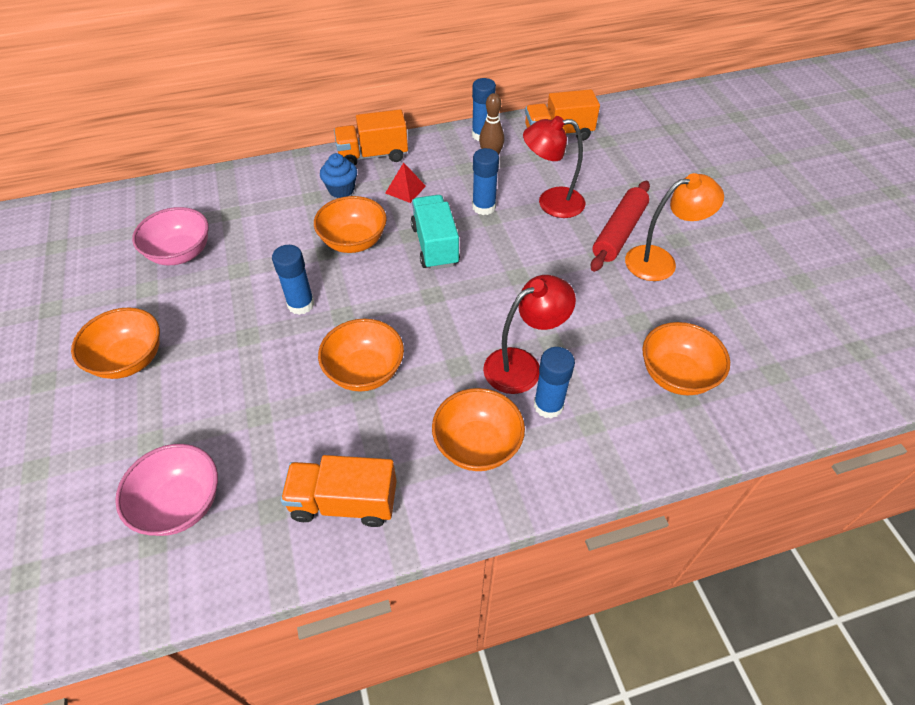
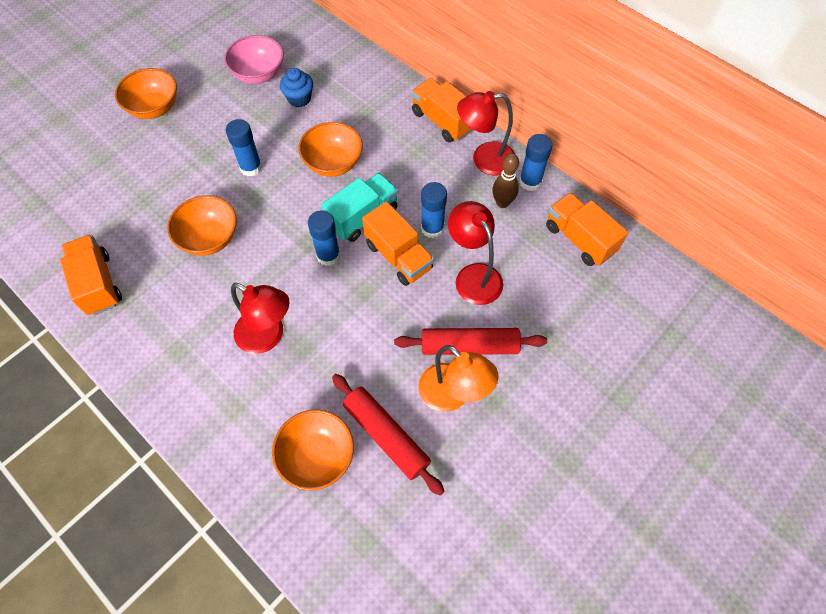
camera: 60 degrees right, 10 degrees up
(180, 504) = (63, 200): pink bowl -> none
(341, 190) = (386, 124): blue cupcake -> blue cupcake (299, 99)
(405, 189) = (416, 164): red pyramid -> none
(437, 149) = (484, 159): none -> red lamp
(477, 445) = (178, 340): orange bowl -> none
(497, 239) = (398, 256): none -> orange truck
(548, 405) = (237, 371): blue glue stick -> blue glue stick (328, 255)
(678, 318) = (386, 436): none -> red rolling pin

